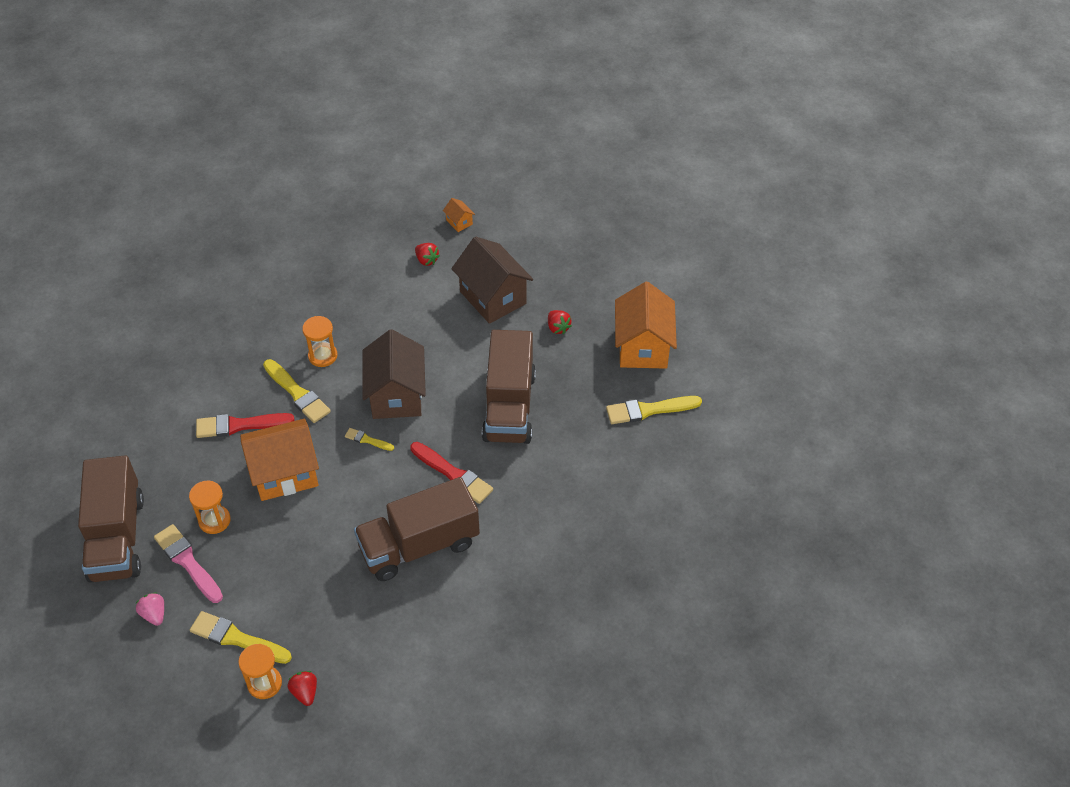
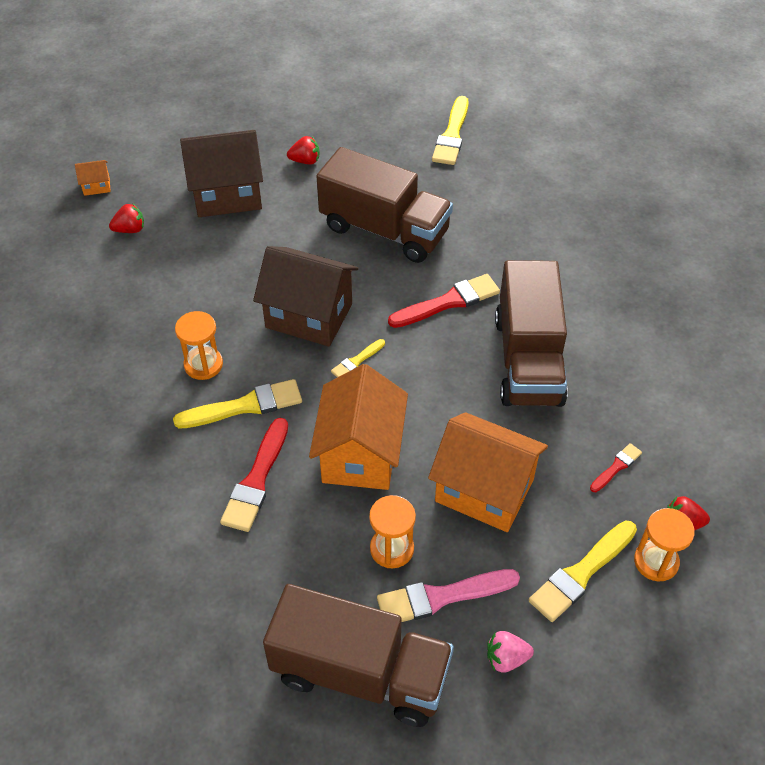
camera: 65 degrees left, 0 degrees up
(340, 634) = (616, 467): none -> red brush
(643, 347) = (372, 112): orange house -> orange house (484, 490)

